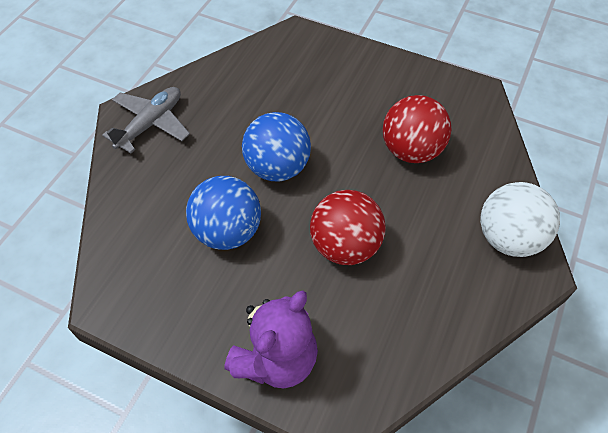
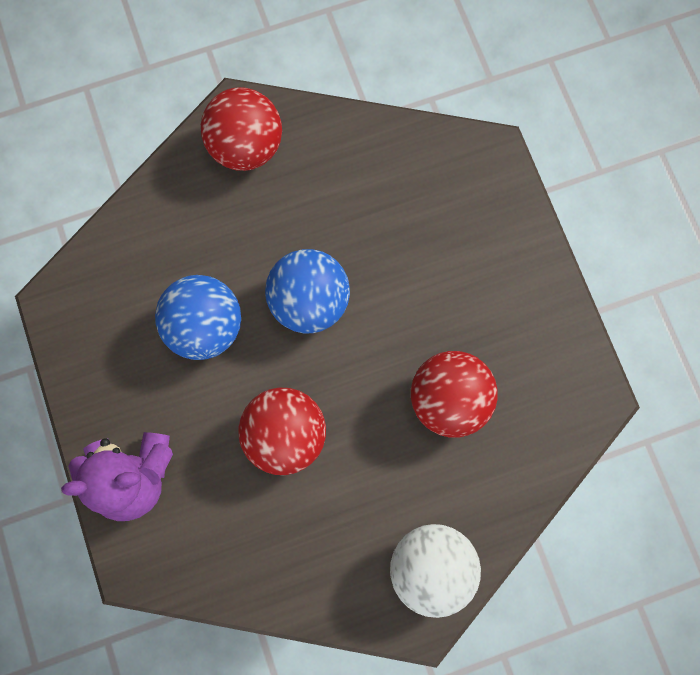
camera: 45 degrees right, 20 degrees up
(150, 124) = (246, 146): grey plane -> red ball

